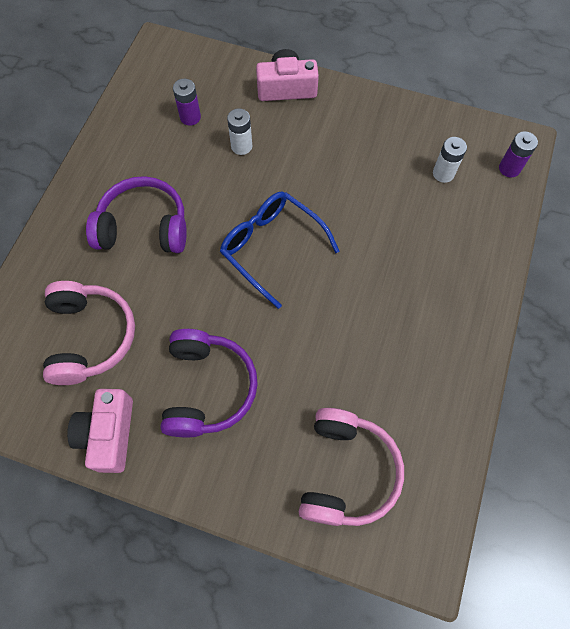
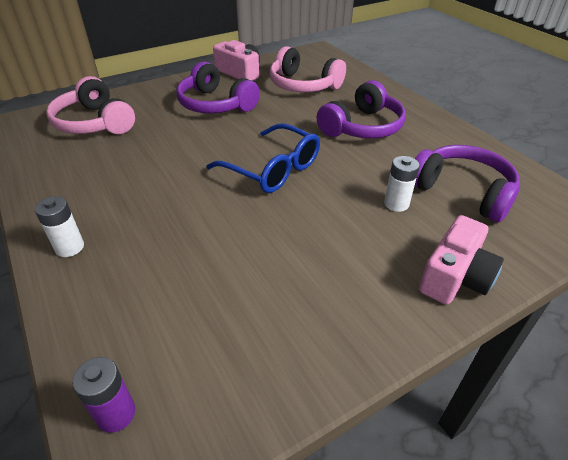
camera: 130 degrees right, 25 degrees down
(190, 117) = (462, 191): purple battery -> purple headphones
(271, 247) = (273, 169): blue glasses -> blue glasses turned 45 degrees clockwise
(443, 173) = (197, 332): white battery -> white battery (69, 247)

